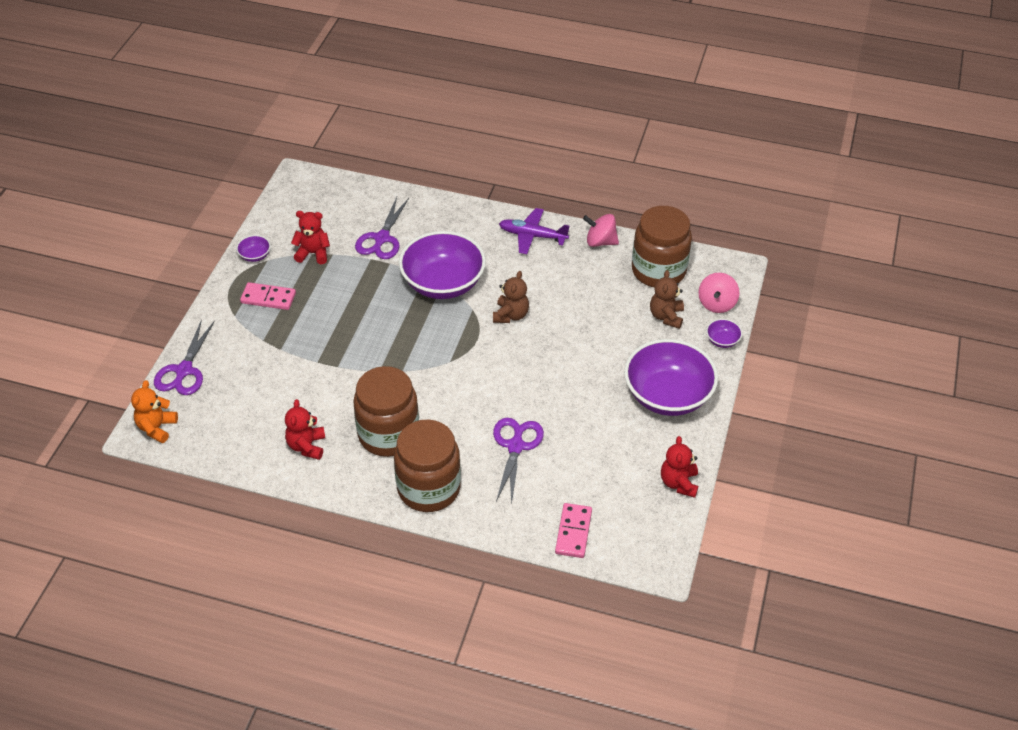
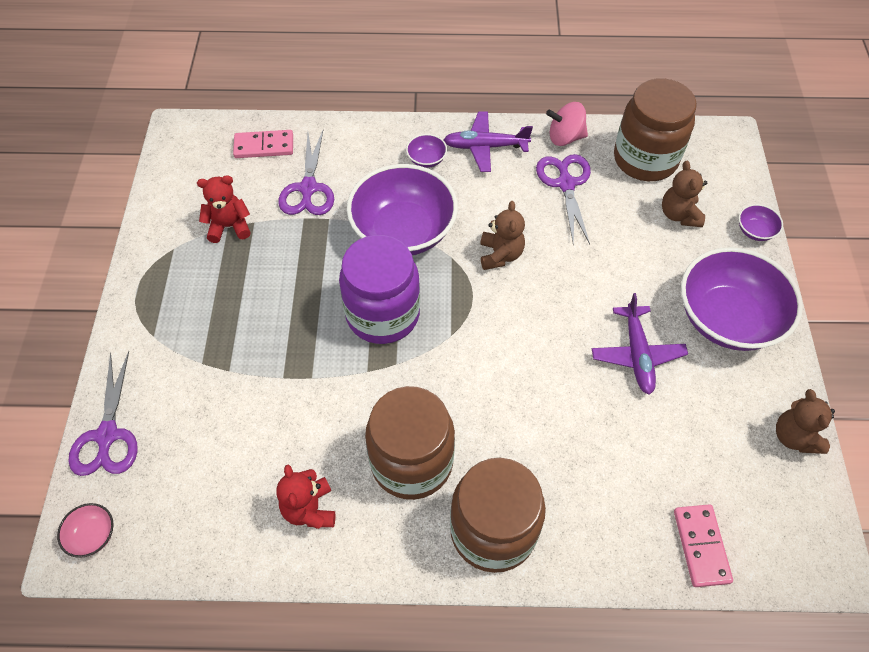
camera: 15 degrees left, 10 degrees up
(157, 427) = (92, 535): orange teddy bear -> pink bowl
(255, 256) = (155, 246): purple bowl -> purple bowl (426, 159)
(268, 298) = (190, 301): pink domino -> pink domino (264, 146)
(405, 337) = (383, 314): none -> purple jar
(515, 446) = (578, 436): purple scissors -> purple scissors (565, 184)
(585, 404) = (637, 354): none -> purple plane
(679, 483) = (794, 437): red teddy bear -> brown teddy bear
(716, 304) = (727, 186): pink spinning top -> none

